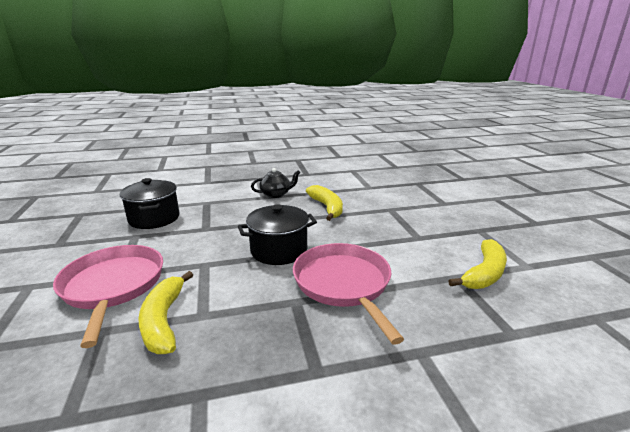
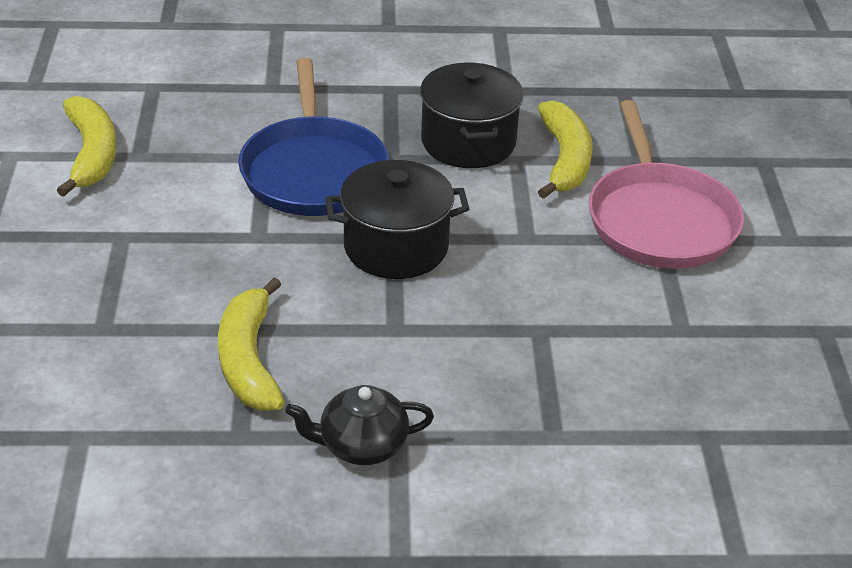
camera: 170 degrees left, 15 degrees up
(154, 218) = (666, 385): black pot -> black pot (468, 142)
(343, 284) = (314, 171): pink pan -> blue pan
(484, 273) = (91, 154): yellow banana -> yellow banana turned 120 degrees clockwise

